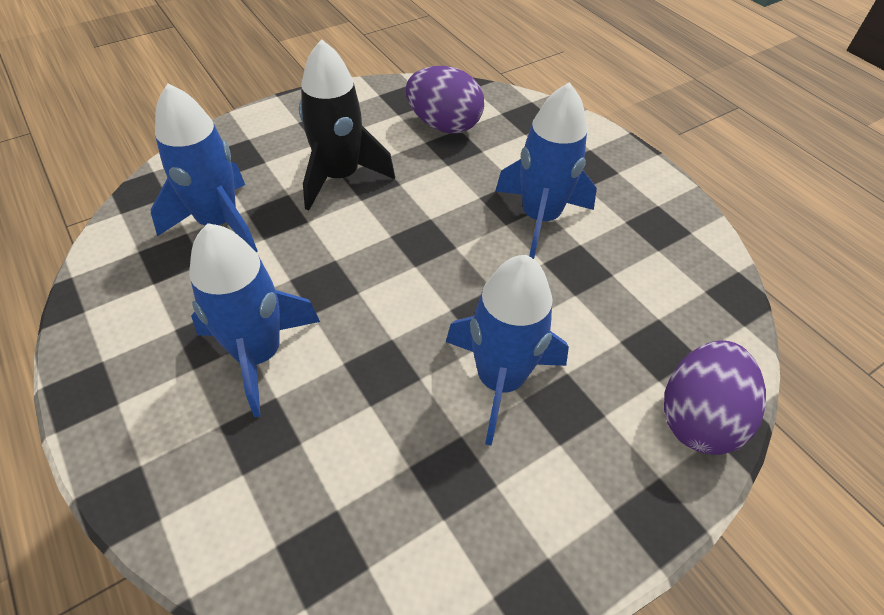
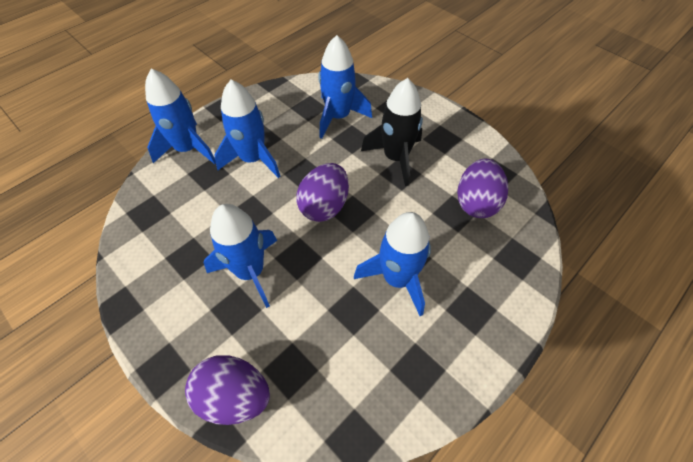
camera: 80 degrees right, 5 degrees up
(172, 470) = (188, 149): none -> blue rocket
(401, 270) = (324, 206): none -> purple egg

